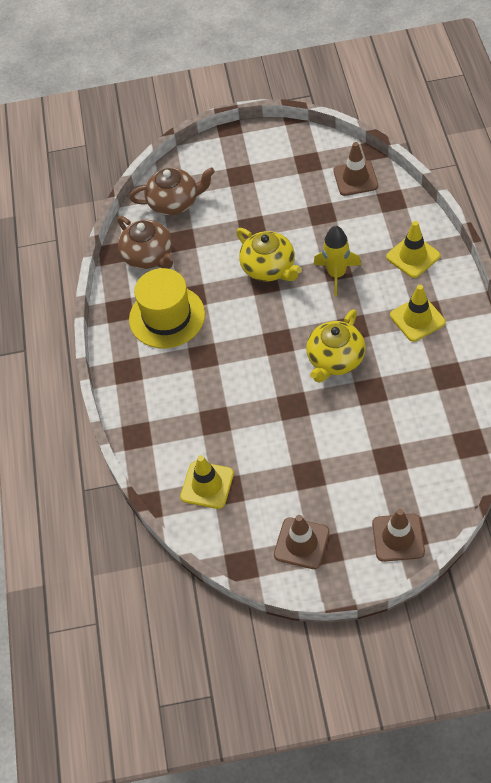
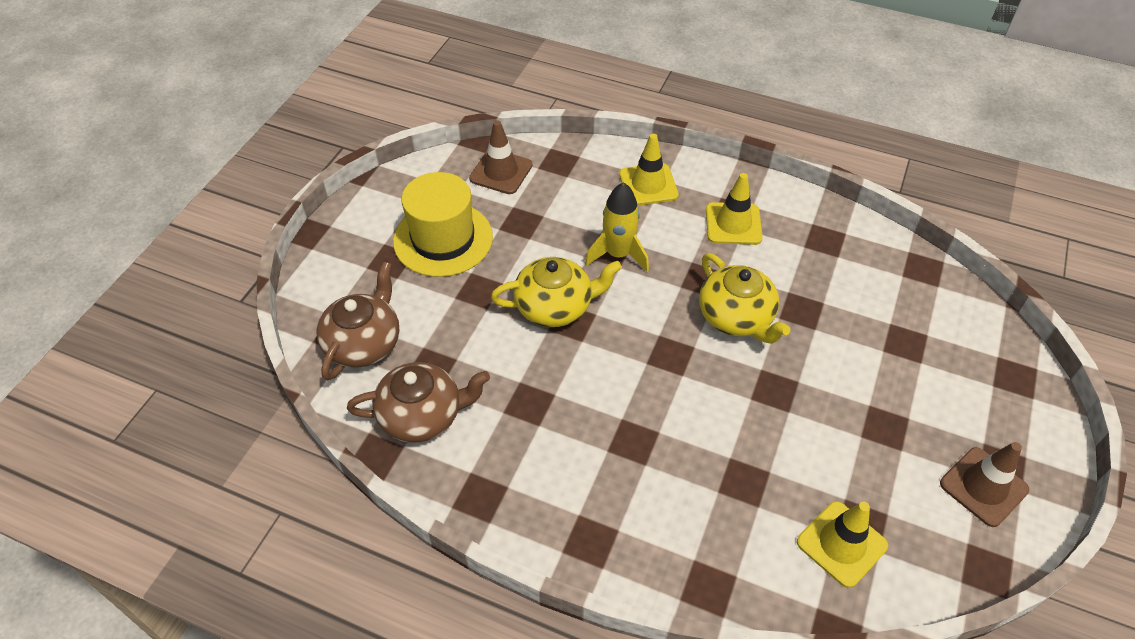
camera: 65 degrees left, 5 degrees down
(167, 317) = (539, 447): yellow hat -> yellow hat (443, 239)
(398, 537) = (1018, 390): brown traffic cone -> none

